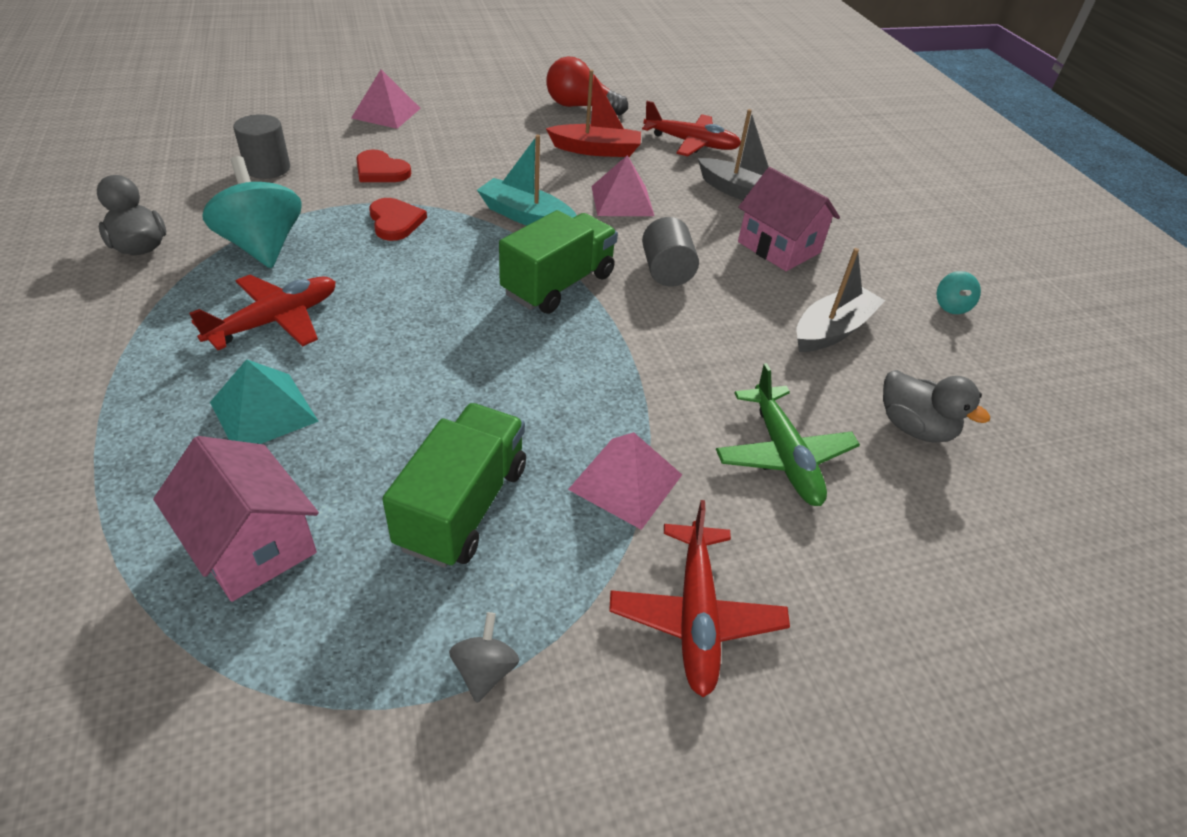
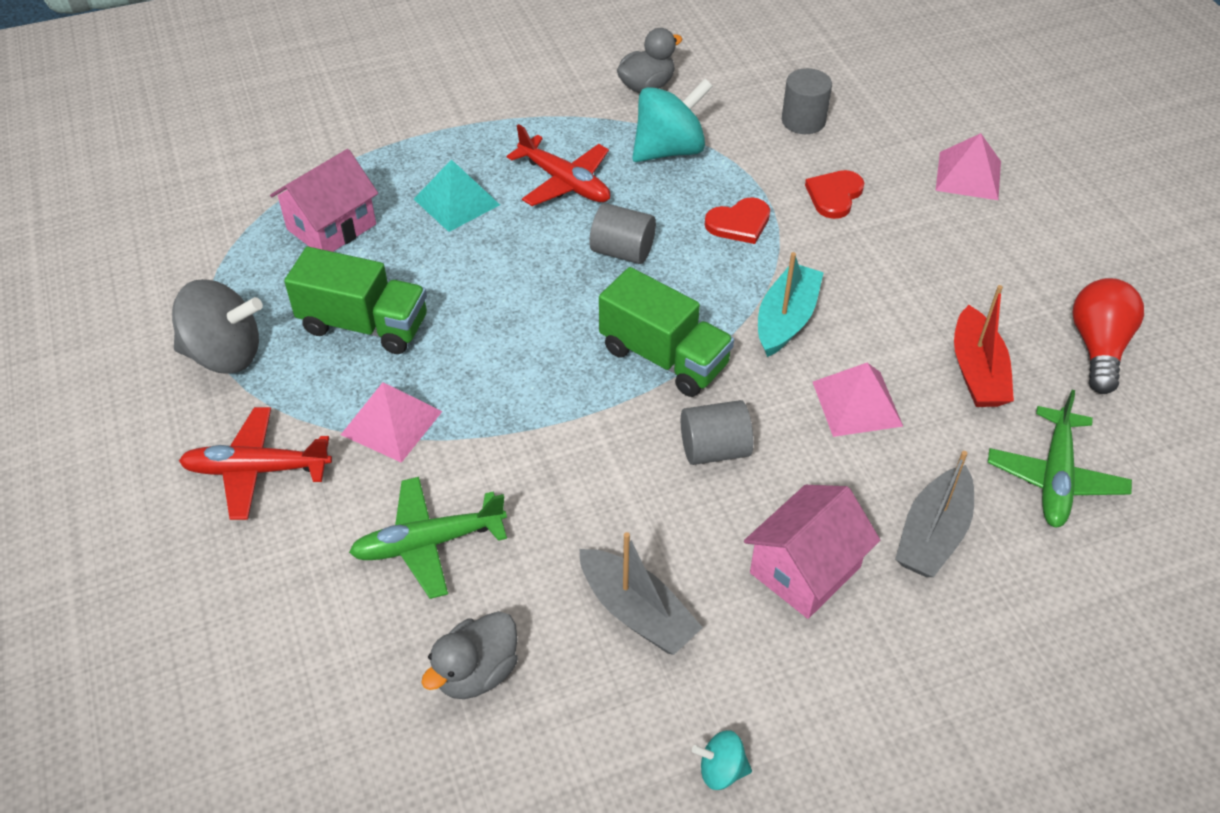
camera: 90 degrees right, 5 degrees up
(407, 293) = (622, 251): none -> grey cylinder
(485, 670) = (225, 354): grey spinning top -> grey spinning top, size x2.13
(691, 143) = (1055, 478): red plane -> green plane

